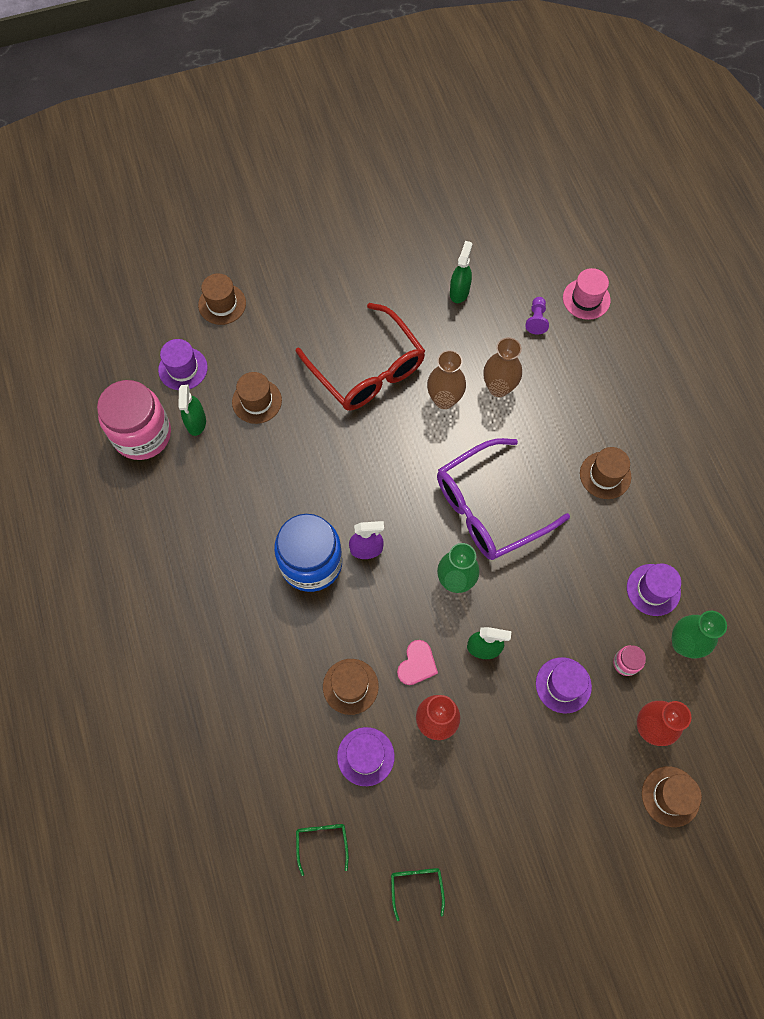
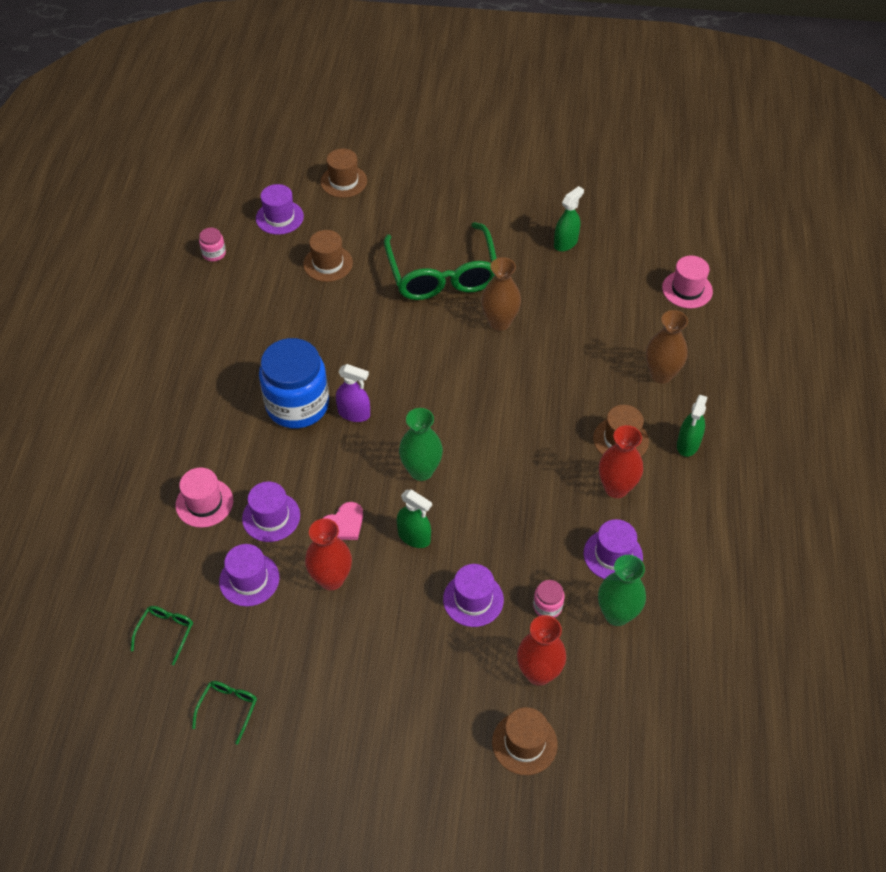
camera: 25 degrees right, 15 degrees down
(142, 434) = (214, 253): pink jar -> pink jar, size x0.41
(196, 422) = (265, 261): green spray bottle -> green spray bottle (688, 444)
(283, 700) = (204, 503): none -> pink hat
(350, 686) = (271, 517): brown hat -> purple hat
(367, 369) = (442, 274): red glasses -> green glasses
(489, 508) = (490, 424): purple glasses -> none
(498, 388) = (557, 331): brown vase -> brown vase (661, 374)
(536, 320) = (627, 290): purple pawn -> none
(624, 524) = (616, 488): none -> red vase

